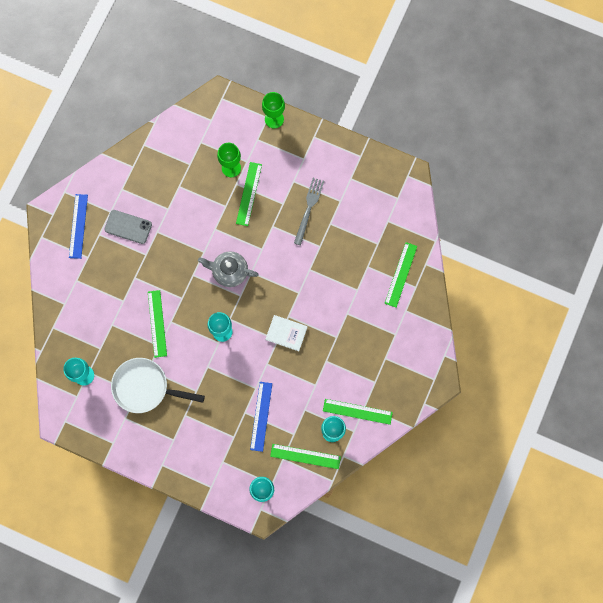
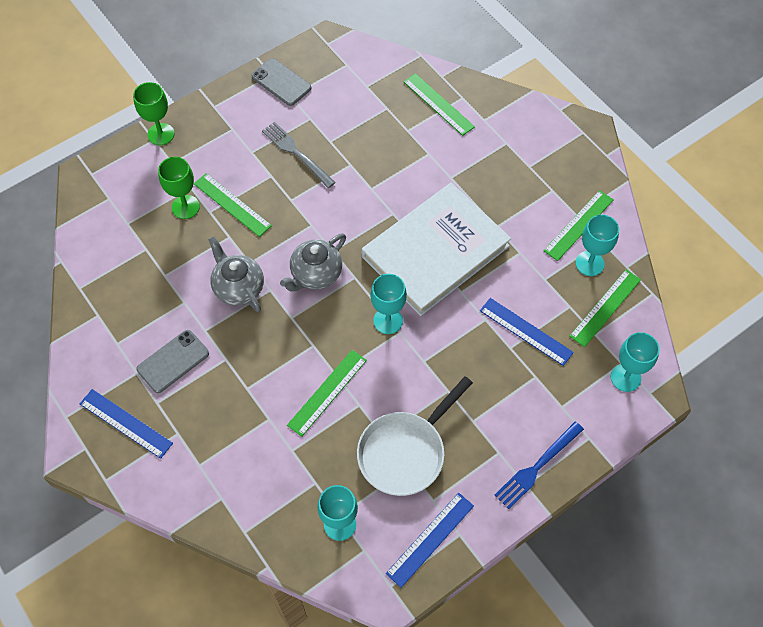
camera: 60 degrees left, 15 degrees down
(102, 428) = (430, 539): none -> blue ruler
(157, 323) = (327, 392): green ruler -> green ruler turned 75 degrees counterclockwise
(176, 466) = (537, 466): none -> blue fork
(195, 233) = (238, 287): none -> grey teapot
(286, 333) = (435, 251): white book -> white book, size x2.38
(358, 166) = (281, 82): none -> grey phone

